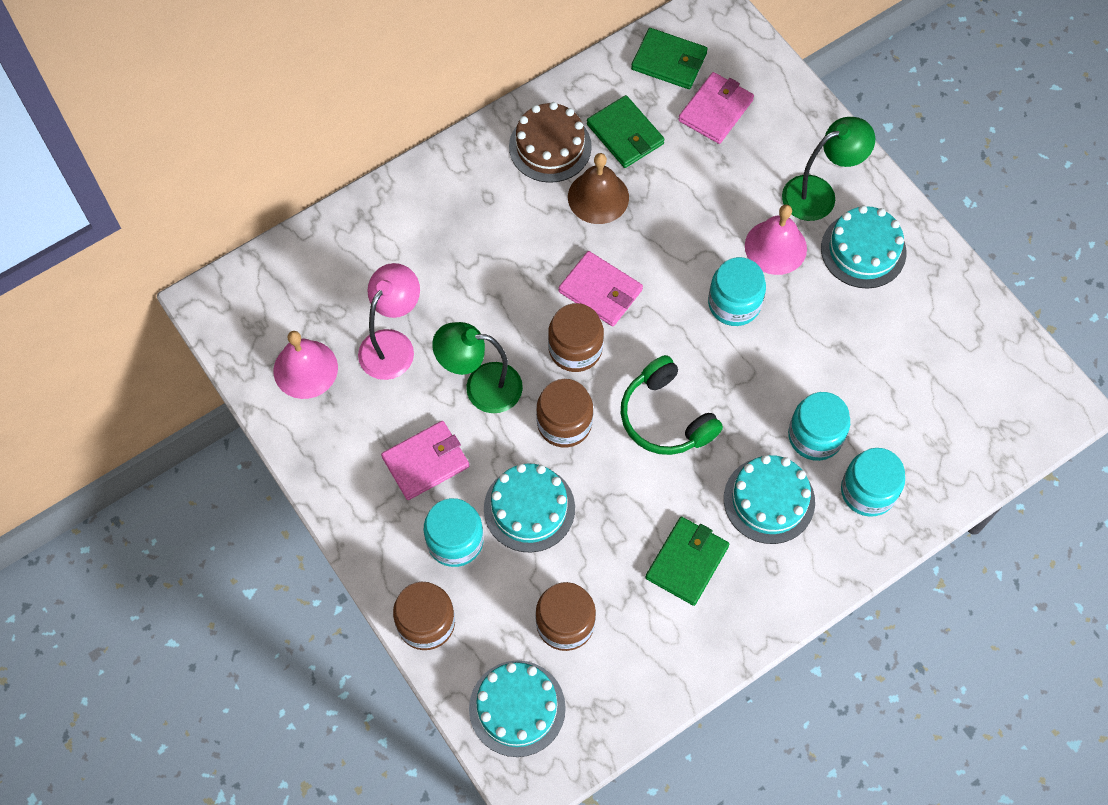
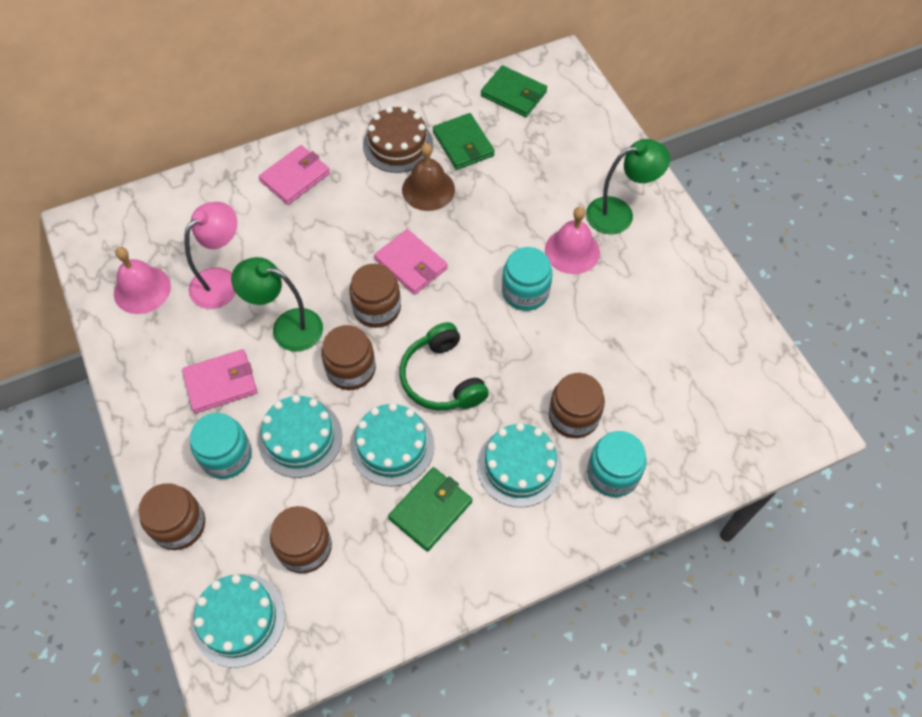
camera: 10 degrees right, 5 degrees down
(716, 110) = (544, 136): pink wallet -> pink wallet (295, 177)
(815, 436) = (573, 416): turquoise jar -> brown jar
(863, 250) = (649, 265): turquoise cake -> turquoise cake (392, 446)

